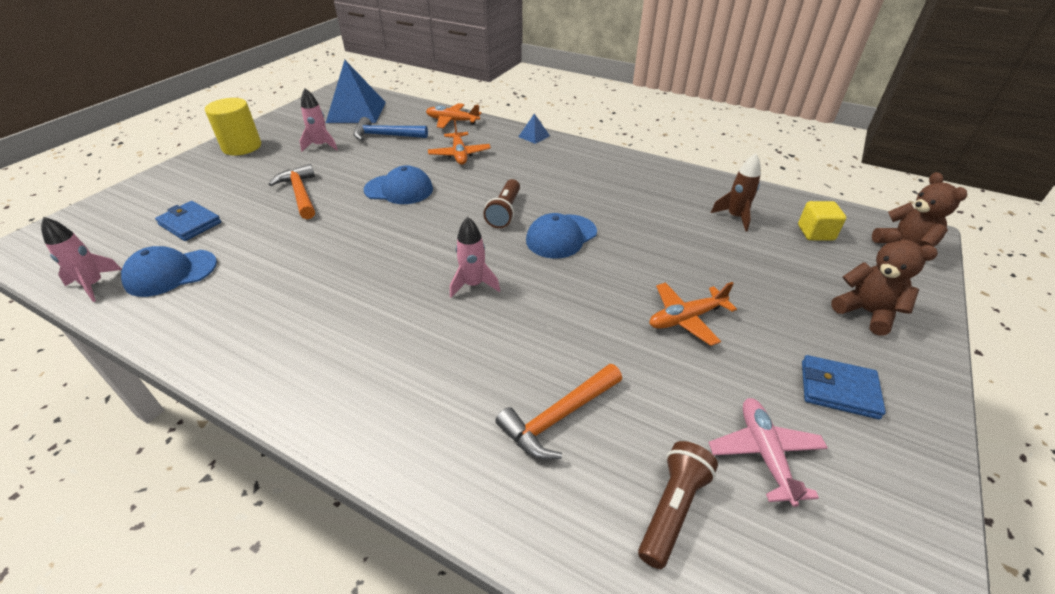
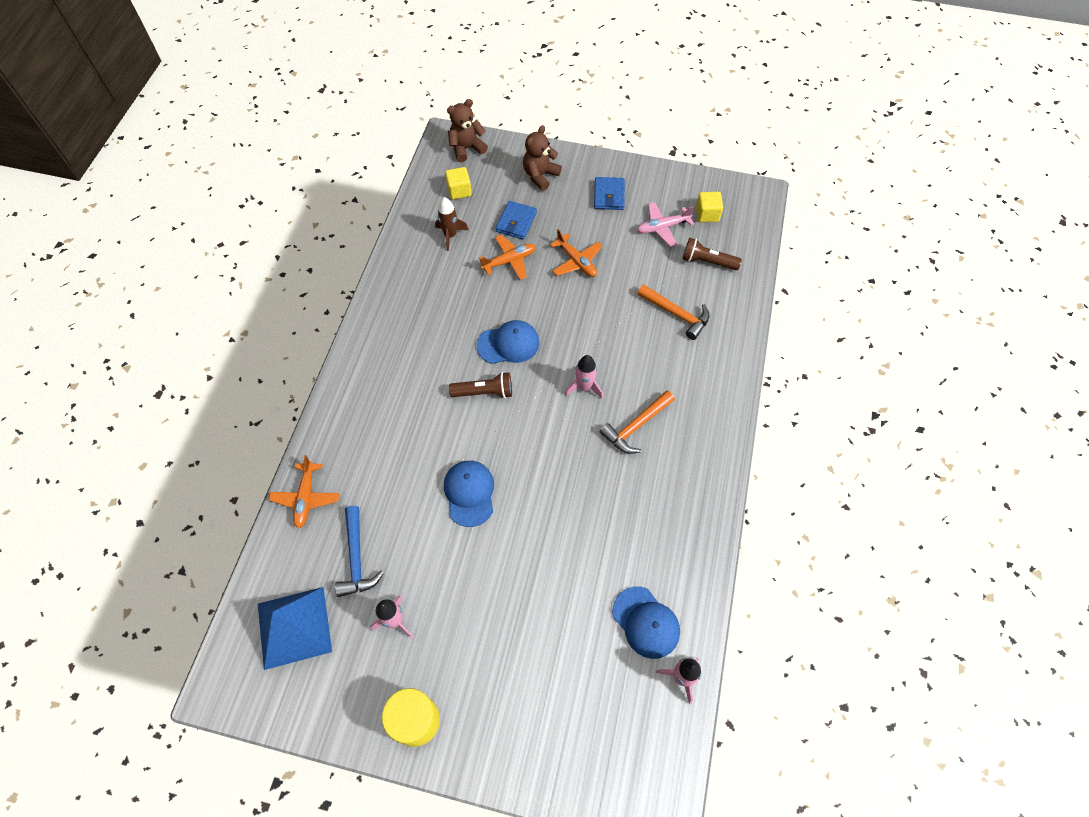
camera: 105 degrees left, 20 degrees up
(190, 224) = (577, 661): blue wallet -> blue wallet (516, 222)
(300, 194) = (500, 584): orange hammer -> orange hammer (636, 426)
(459, 154) = (387, 462): orange plane -> orange plane (509, 261)
(534, 136) = (333, 402): blue pyramid -> none
(561, 236) = (508, 344): blue cap -> blue cap turned 45 degrees counterclockwise
(812, 555) = (707, 214): none -> yellow cube

